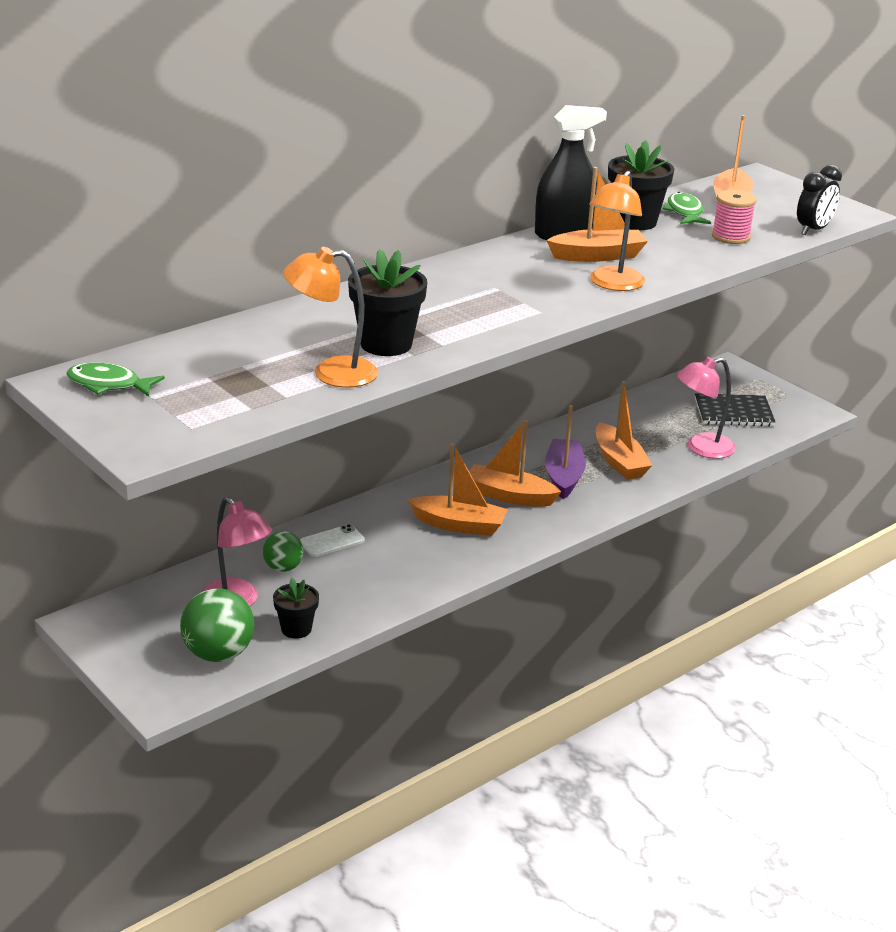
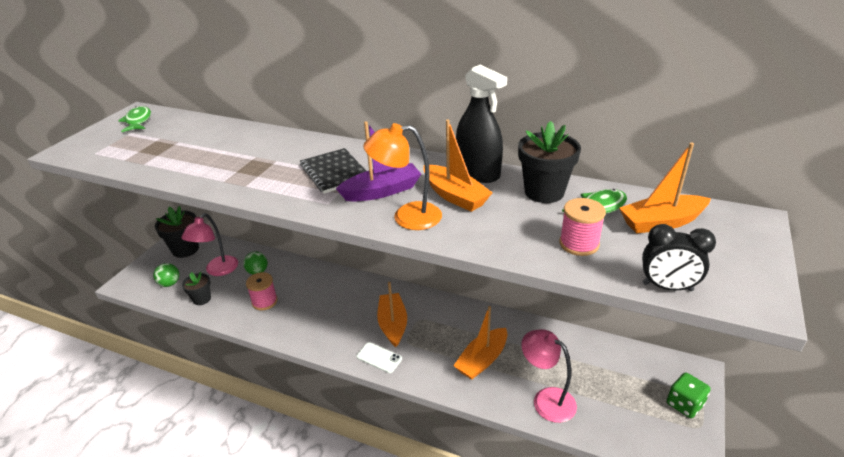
camera: 65 degrees right, 5 degrees up
(218, 654) = (170, 283): green ball -> green ball, size x0.60
(331, 373) = (182, 166): orange lamp -> none
(332, 541) = (293, 277): white phone -> white phone (379, 358)
(363, 576) = (264, 301): none -> pink spool
(386, 344) = (233, 169): black flower pot -> black flower pot (185, 249)
(459, 525) = (343, 316): orange boat -> none
(563, 477) = (437, 340): purple boat -> purple boat (382, 191)
(733, 412) = (625, 400): black notebook -> black notebook (334, 172)
(759, 389) = (684, 404): none -> green dice

